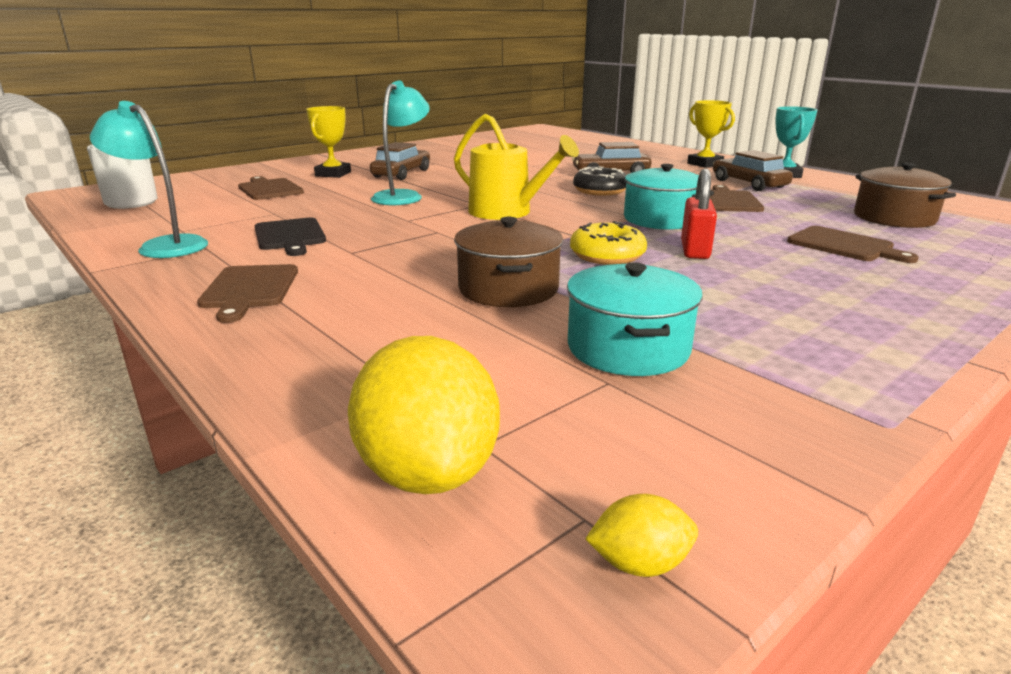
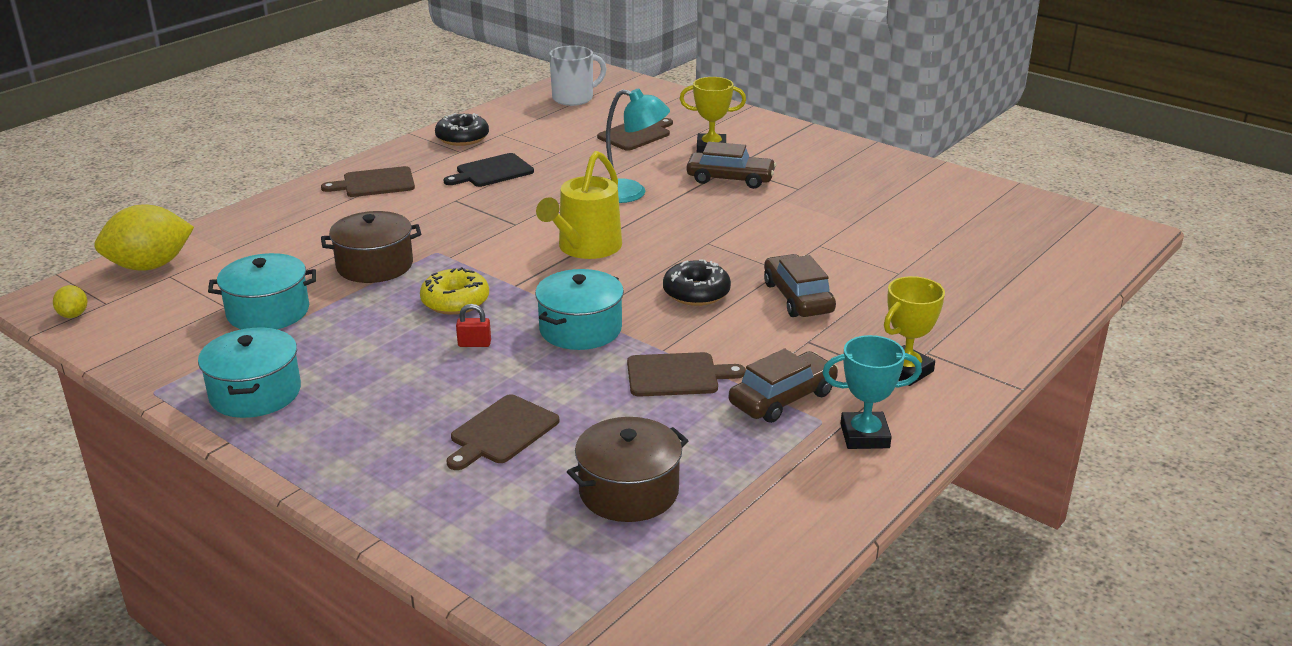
camera: 80 degrees right, 5 degrees up
(164, 245) = (462, 138): turquoise lamp -> black donut
(695, 250) = (474, 344): red padlock -> red padlock, size x0.59
(846, 348) = (255, 393): none -> turquoise pot

